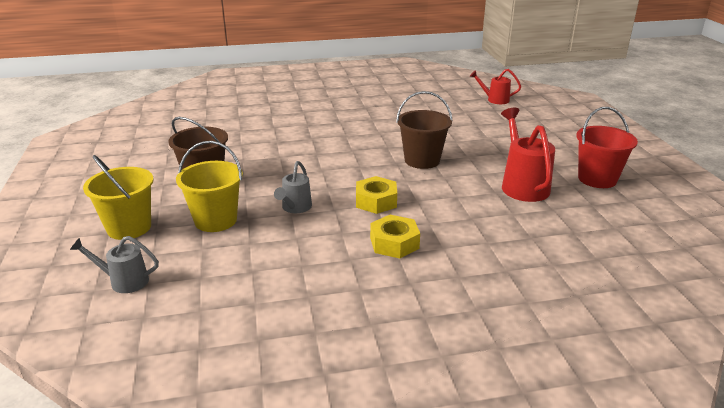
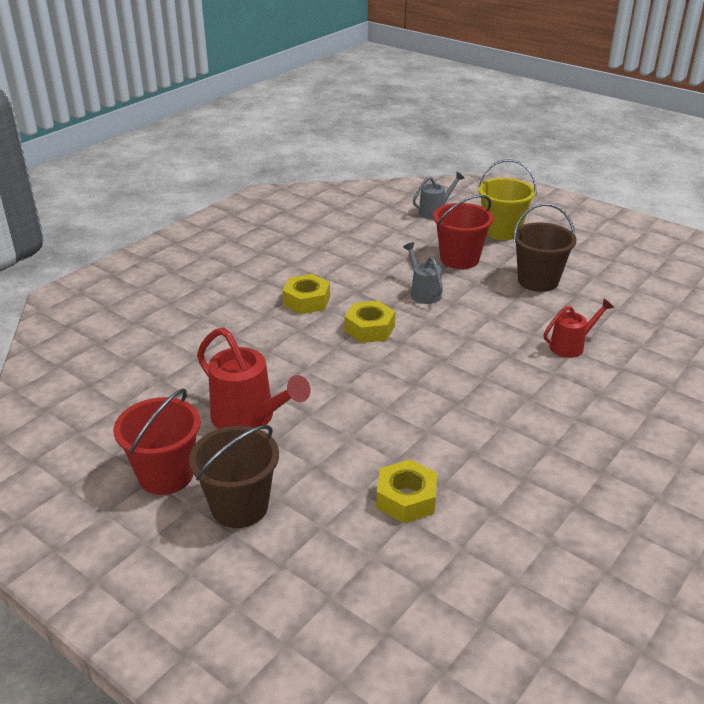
camera: 140 degrees right, 5 degrees up
(216, 220) = (459, 259): yellow bucket -> red bucket
(422, 160) = (392, 401): brown bucket -> brown bucket (239, 507)
(468, 129) = (406, 499): none -> yellow nut
(494, 100) = (457, 629): red watering can -> red watering can (571, 346)

